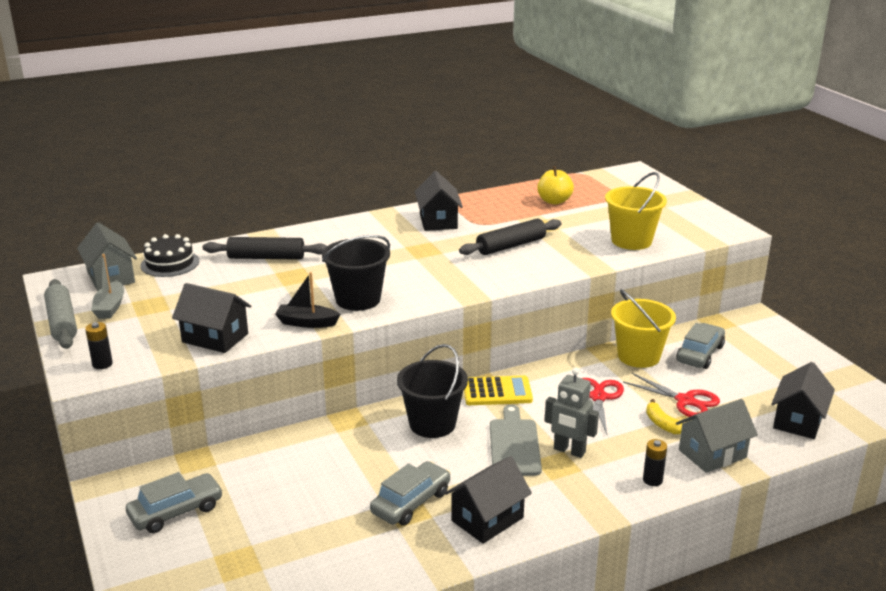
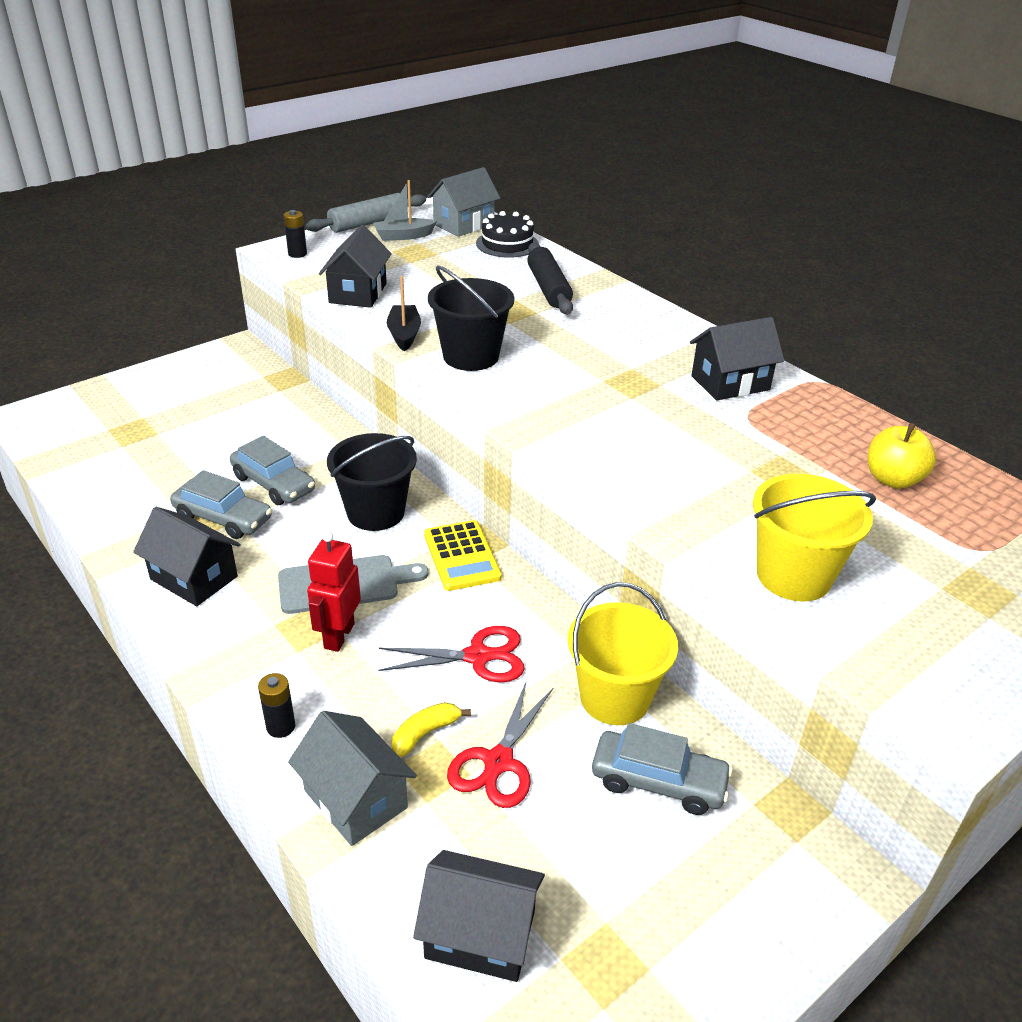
camera: 75 degrees right, 10 degrees up
(176, 511) = (205, 386): grey car -> grey car (273, 484)
(511, 246) = (690, 451): black rolling pin -> none
(569, 451) = (338, 636): grey robot -> red robot

